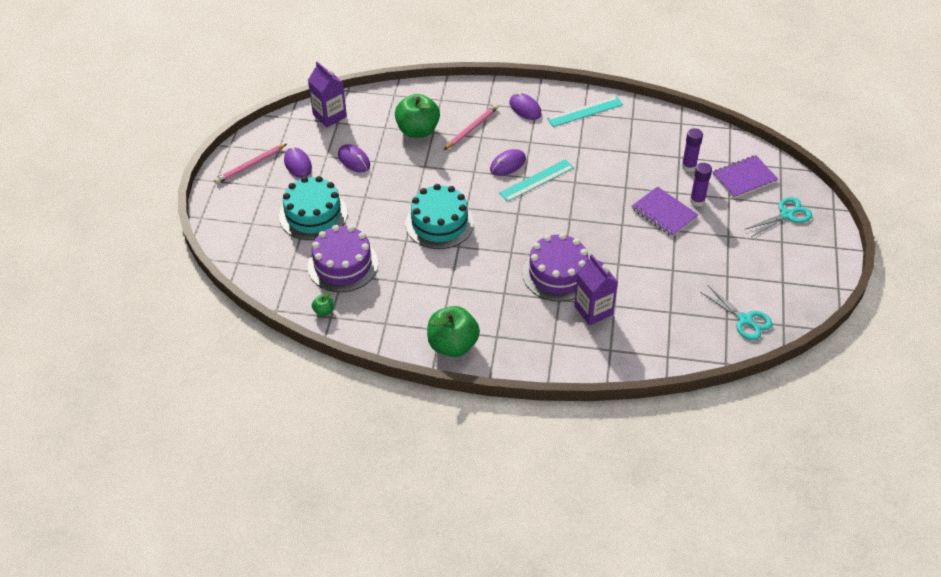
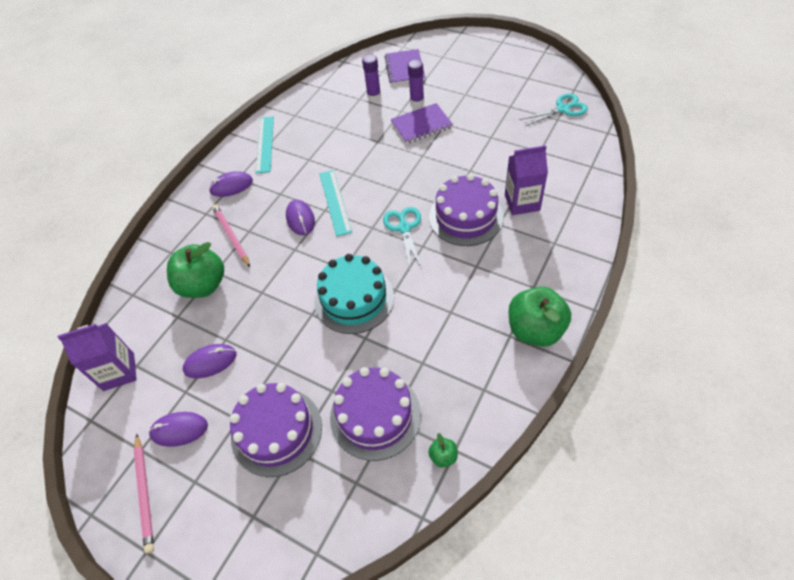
camera: 65 degrees left, 5 degrees up
(313, 215) = (276, 431): turquoise cake -> purple cake
(786, 215) = (457, 57): turquoise scissors -> turquoise scissors (404, 228)

